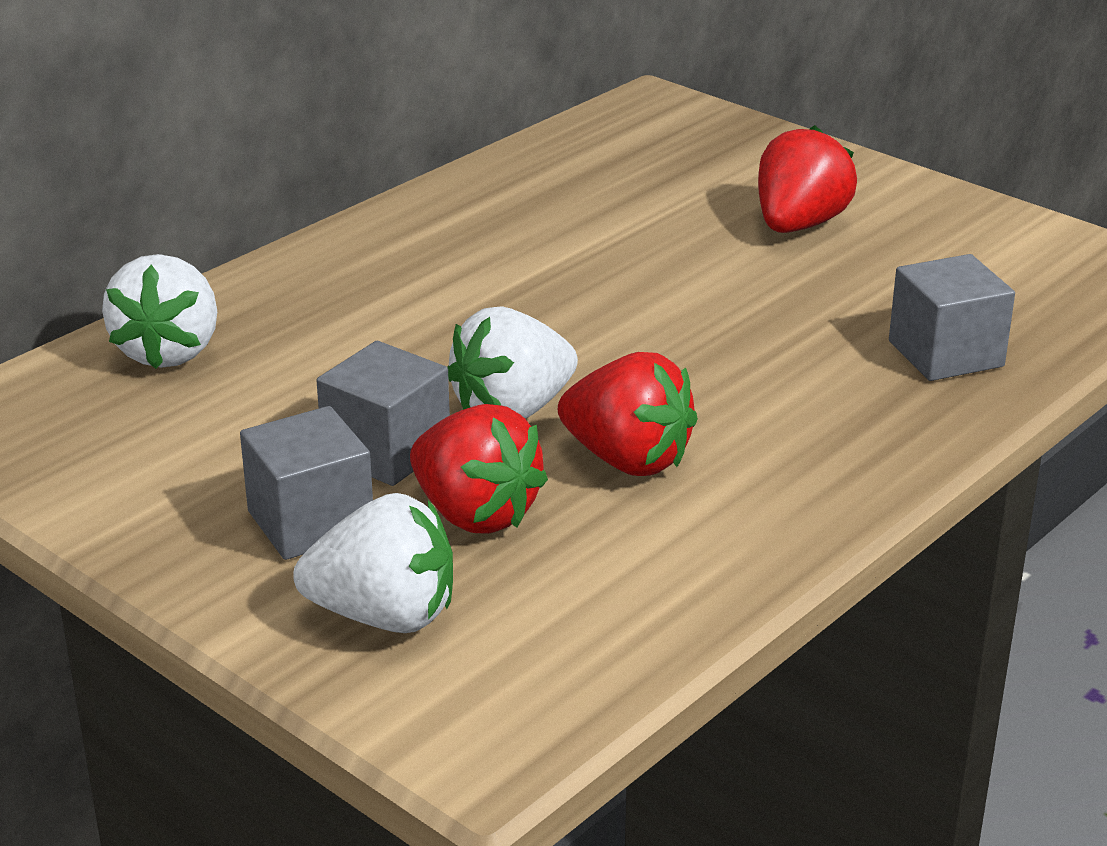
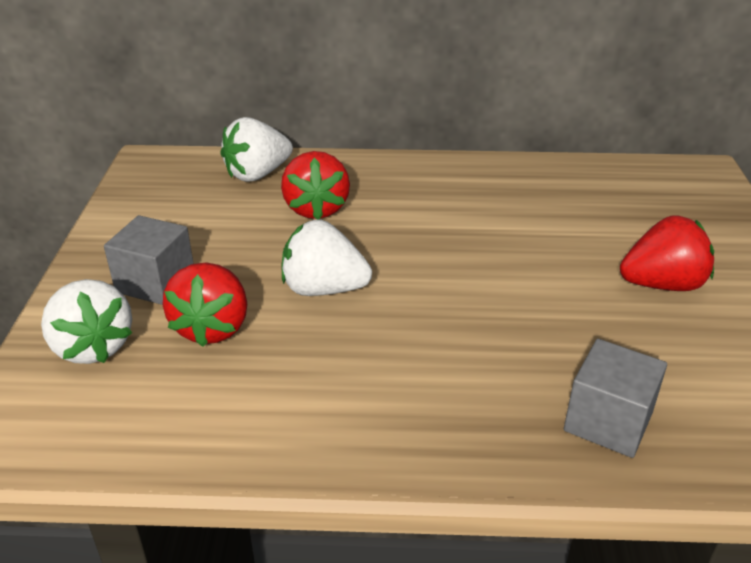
camera: 50 degrees right, 5 degrees up
(386, 451) = (241, 271): grey cube -> none
(627, 460) = (321, 351): red strawberry -> red strawberry (316, 209)

